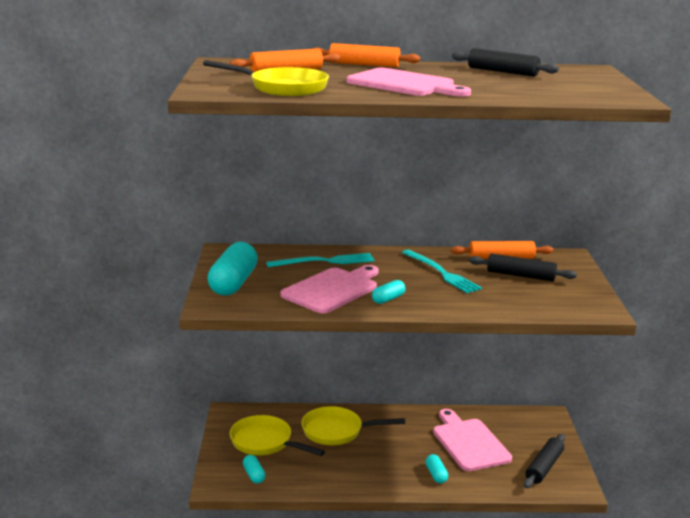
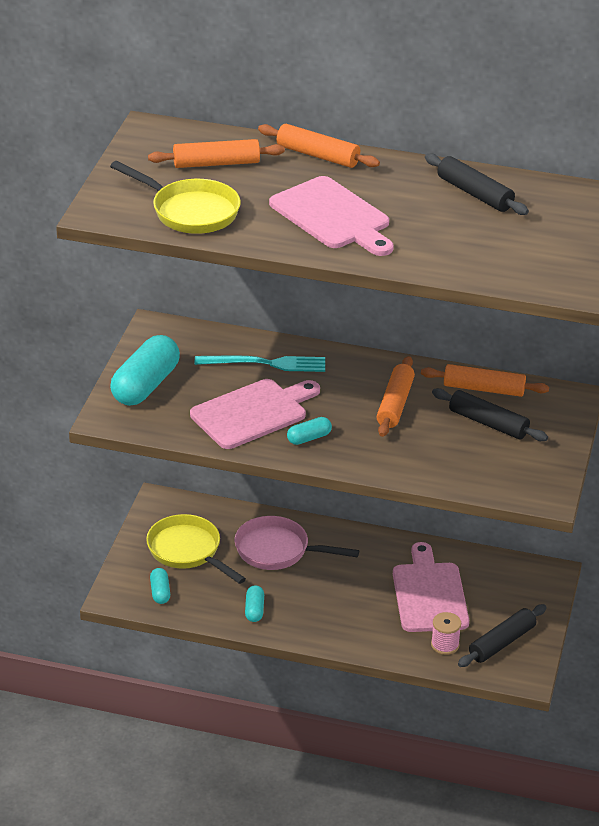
camera: 15 degrees right, 15 degrees up
(337, 431) = (278, 550): yellow pan -> pink pan
(436, 475) = (368, 629): turquoise capsule -> turquoise capsule (254, 610)
(441, 273) = (395, 404): turquoise fork -> orange rolling pin
(502, 476) = (445, 645): none -> pink spool

